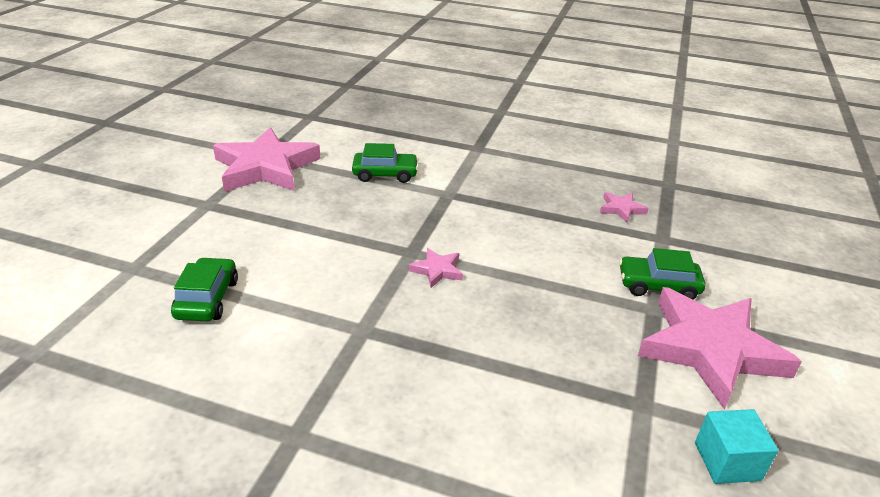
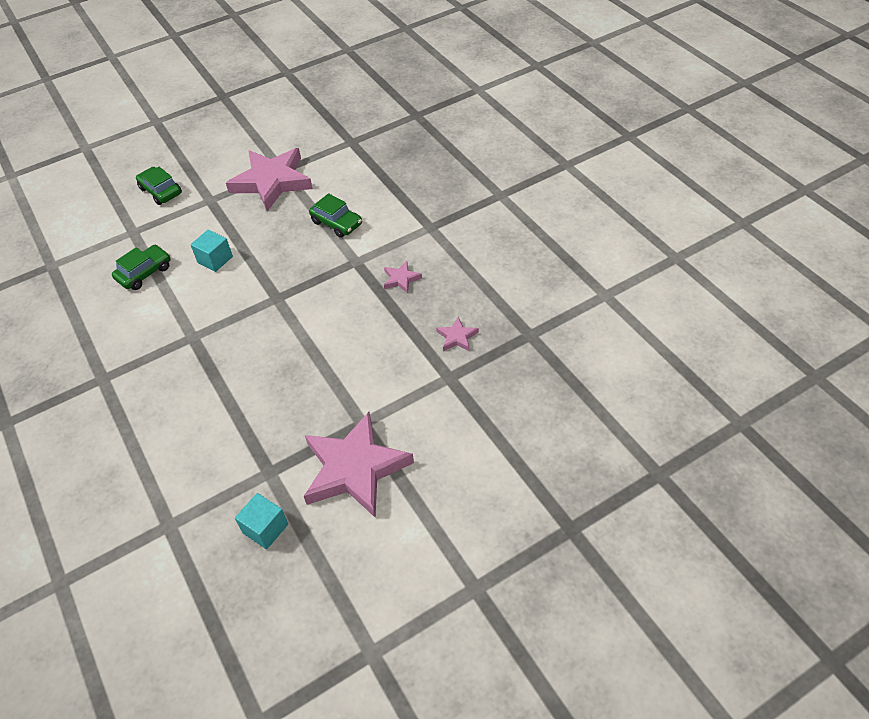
camera: 45 degrees right, 15 degrees up
(289, 250) = (215, 259): none -> turquoise cube
(437, 270) = (275, 319): pink star -> pink star (401, 279)
(658, 285) = (389, 409): green car -> green car (160, 191)

